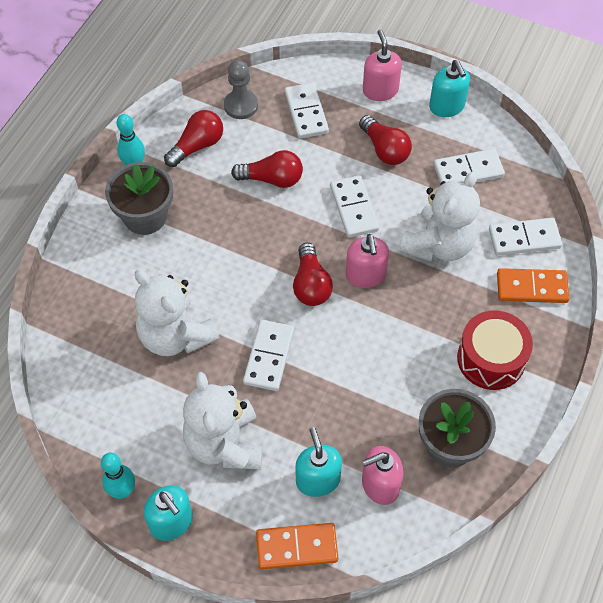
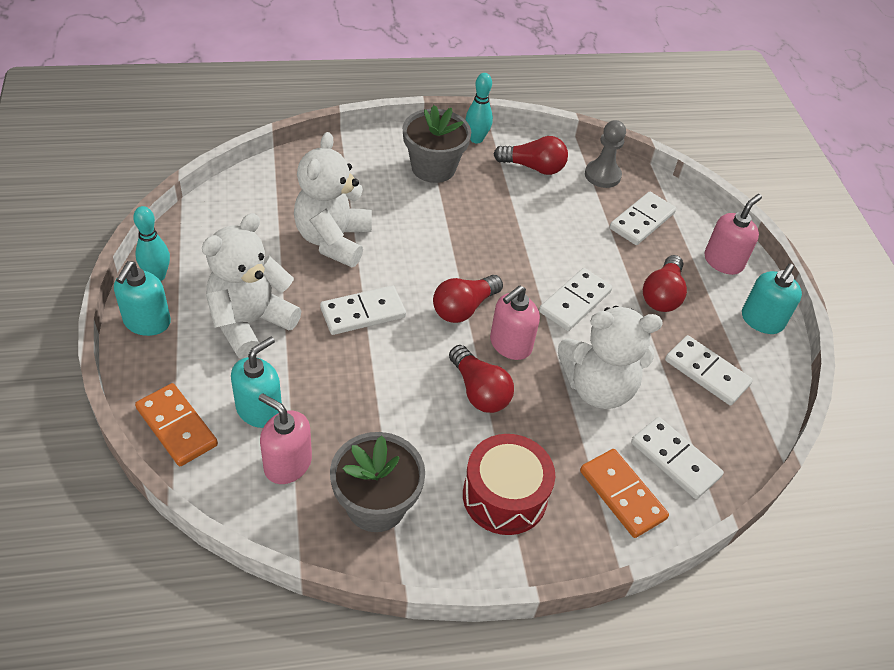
camera: 50 degrees right, 10 degrees down
(272, 179) = (549, 230): red light bulb -> red light bulb (479, 391)

